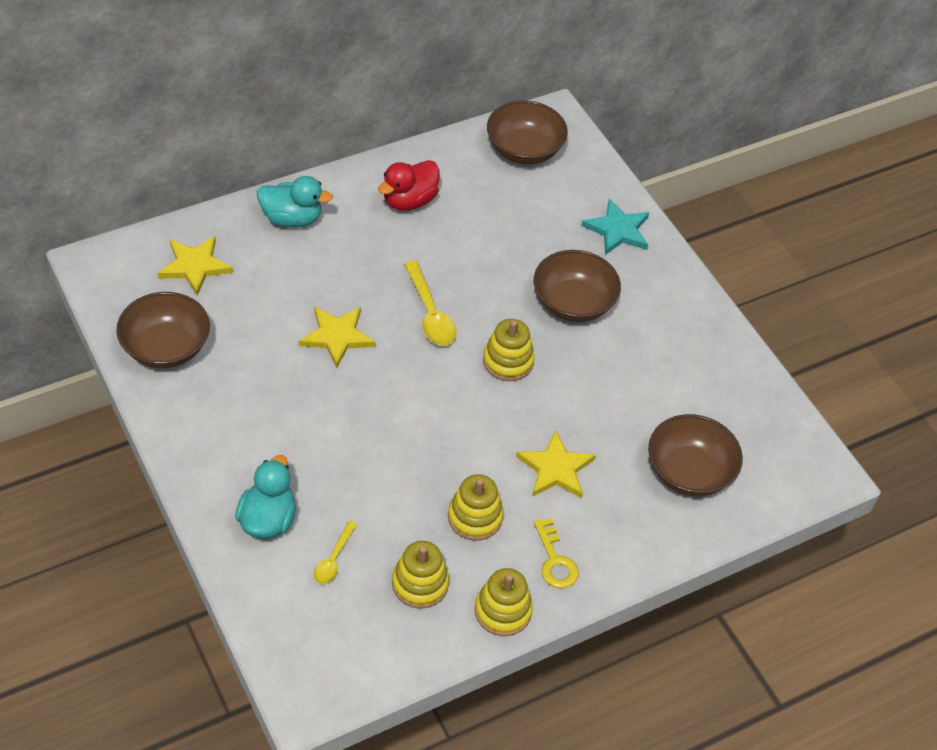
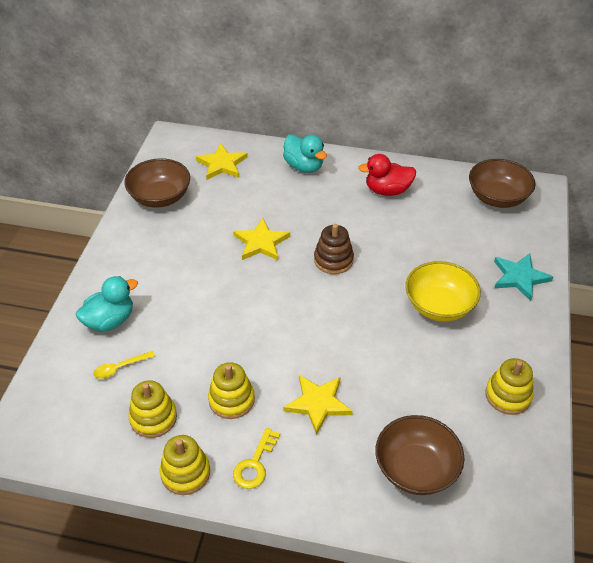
camera: 45 degrees right, 5 degrees down
(430, 313) = (333, 260): yellow spoon -> brown stacking toy
(508, 361) = (355, 316): yellow stacking toy -> yellow stacking toy (508, 395)
(573, 303) = (439, 306): brown bowl -> yellow bowl

